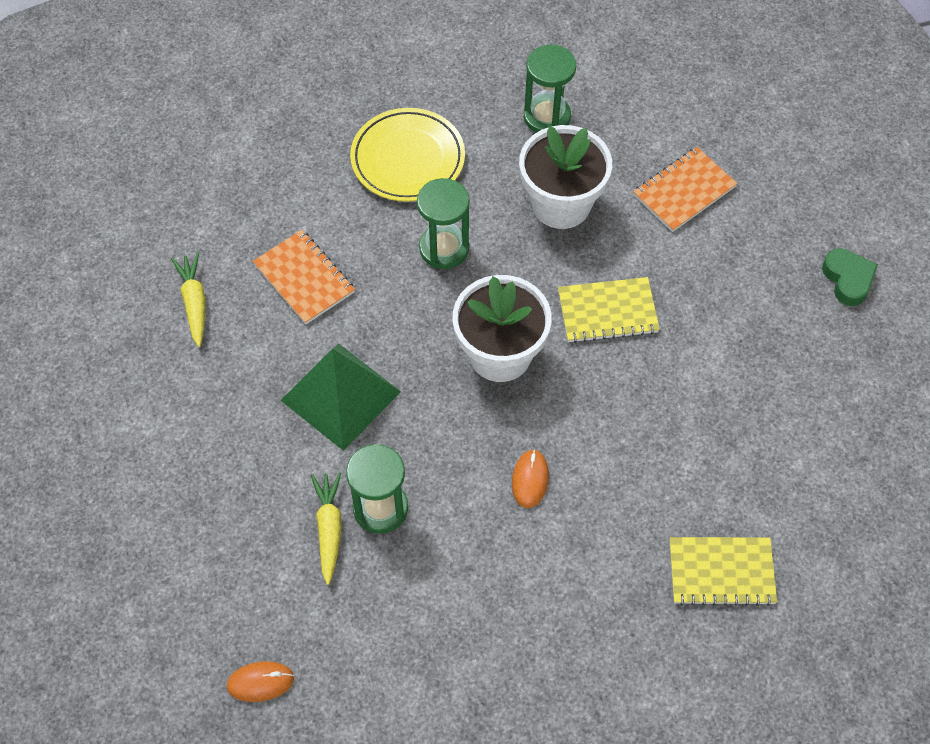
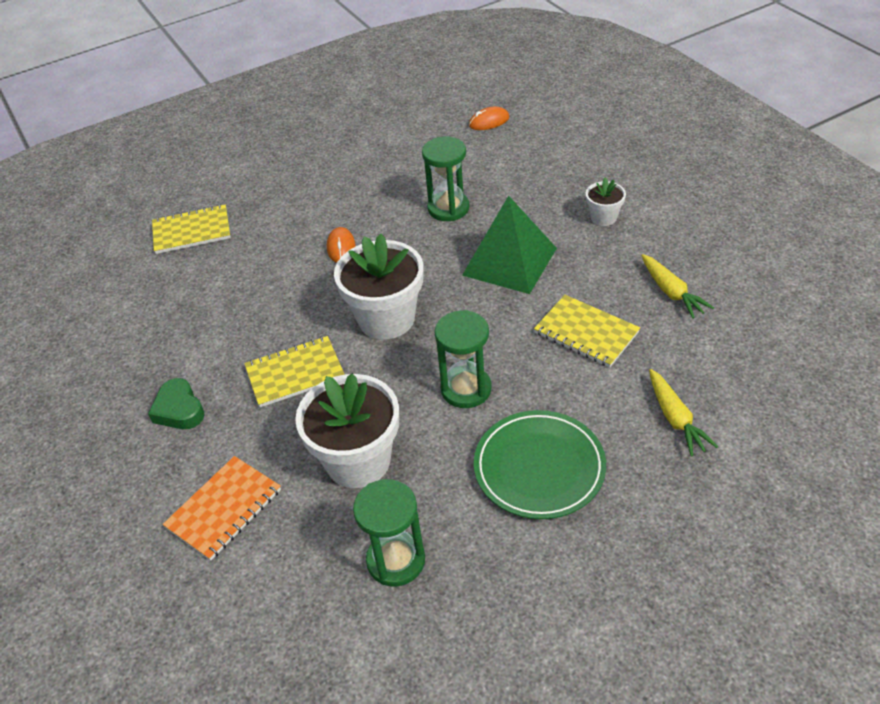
camera: 170 degrees right, 15 degrees down
(204, 431) = (603, 217): none -> white flower pot
(304, 278) = (586, 333): orange notebook -> yellow notebook
(329, 528) = (480, 191): yellow carrot -> yellow carrot (675, 418)
(408, 159) = (539, 468): yellow plate -> green plate
(848, 279) = (54, 458): green heart -> green heart (179, 410)

